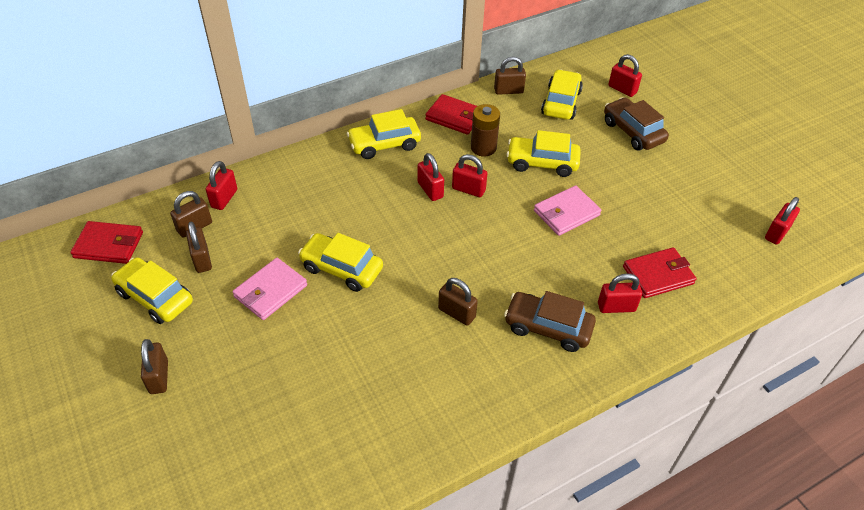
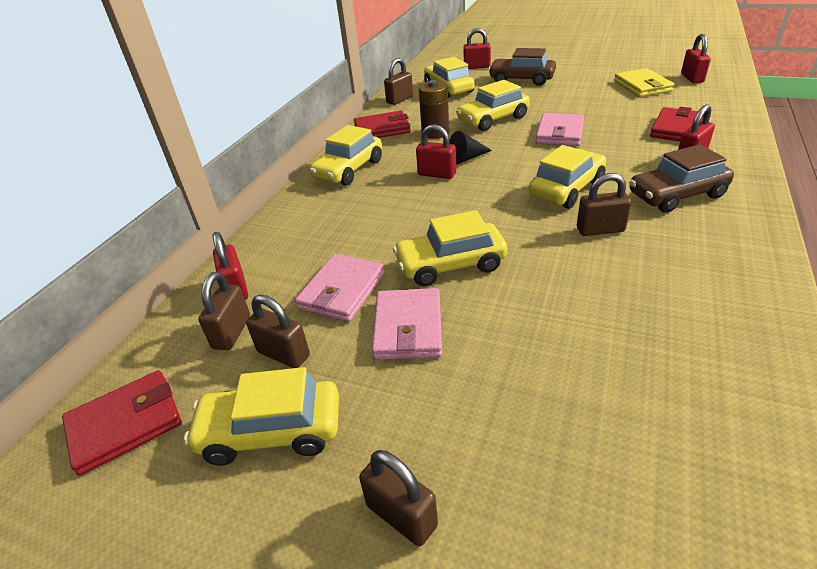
camera: 35 degrees left, 10 degrees down
(269, 241) = (342, 291): none -> pink wallet
(468, 189) = (467, 158): red padlock -> black cone
(488, 266) = (566, 189): none -> yellow car
(716, 211) = (642, 86): none -> yellow wallet

